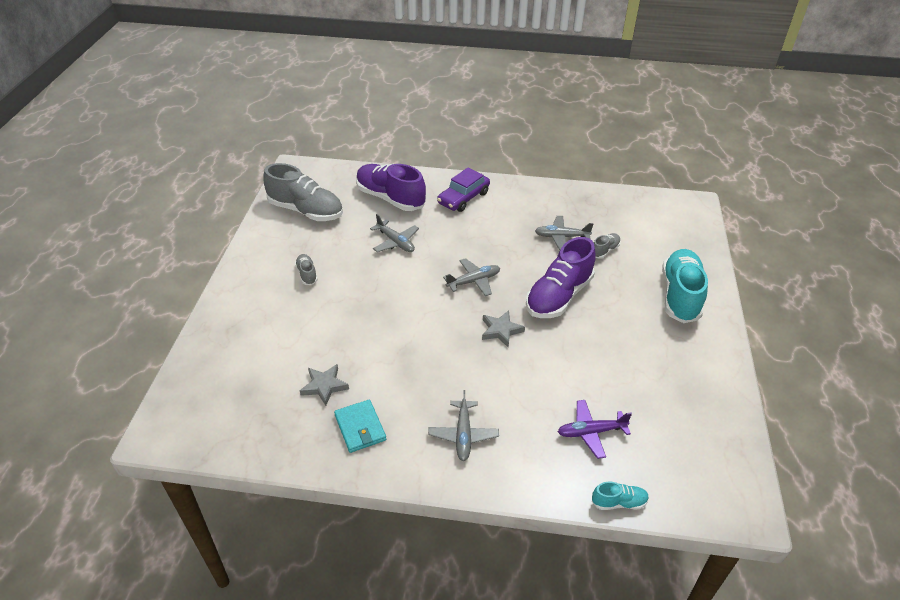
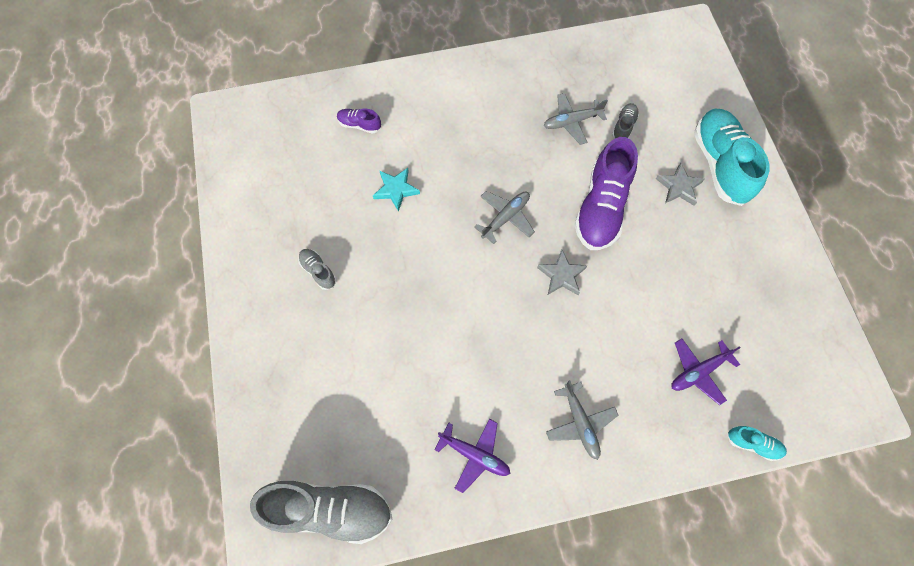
camera: 20 degrees left, 25 degrees up
(306, 211) = (269, 176): grey shoe -> grey shoe (329, 509)
(324, 386) = (413, 417): grey star -> grey star (679, 187)
(360, 428) = (474, 455): turquoise wallet -> purple plane
(390, 198) = (359, 125): purple shoe -> purple shoe, size x0.45
(395, 242) = (396, 190): grey plane -> turquoise star
(463, 198) = (442, 97): purple car -> none
(618, 502) = (753, 444): turquoise shoe -> turquoise shoe turned 45 degrees clockwise

